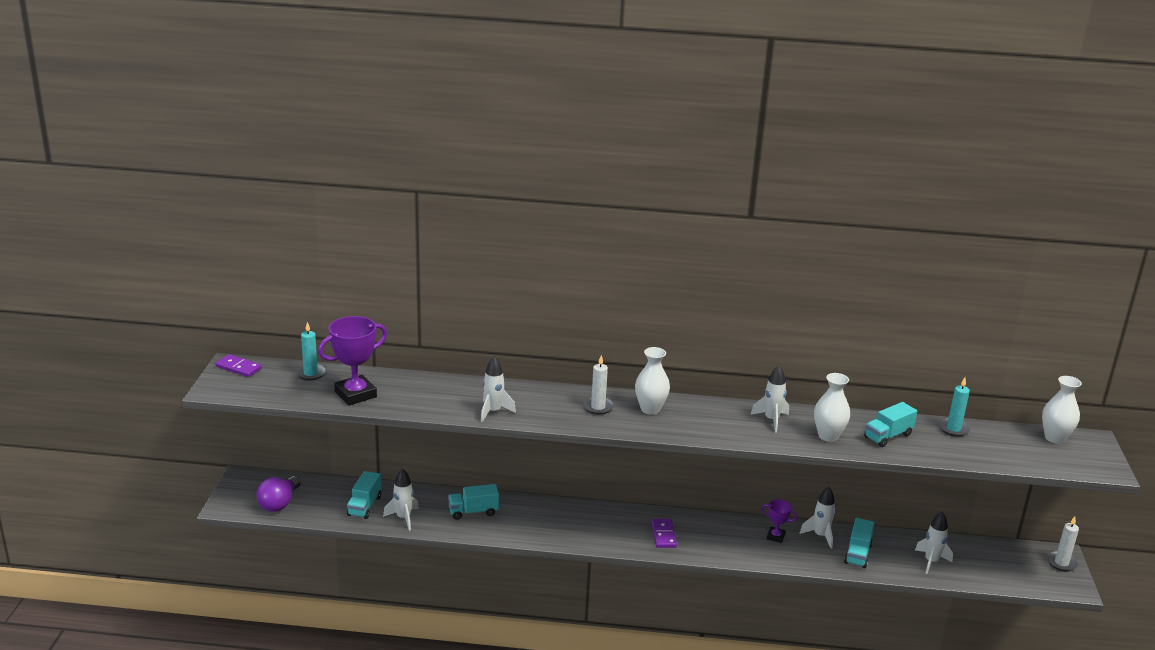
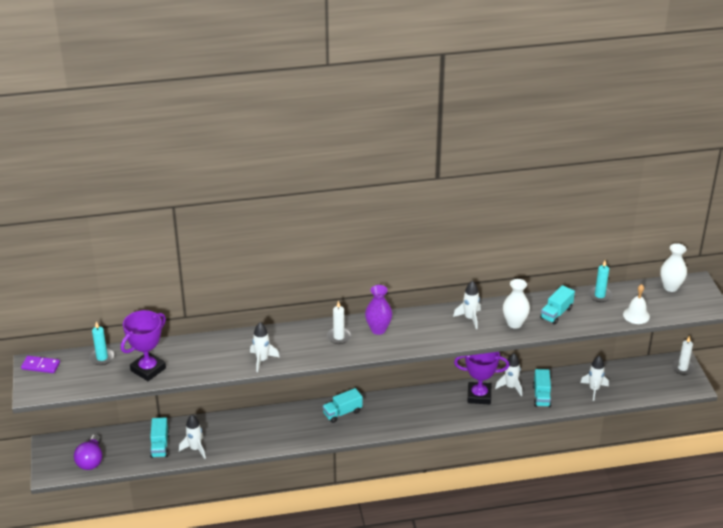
camera: 15 degrees left, 10 degrees up
(473, 512) = (247, 430): turquoise truck -> turquoise truck (342, 413)
(650, 409) = (378, 329): white vase -> purple vase
(663, 535) = (397, 415): purple domino -> none
(775, 536) = (479, 396): purple trophy -> purple trophy, size x1.94
(997, 458) = (636, 315): none -> white bell

